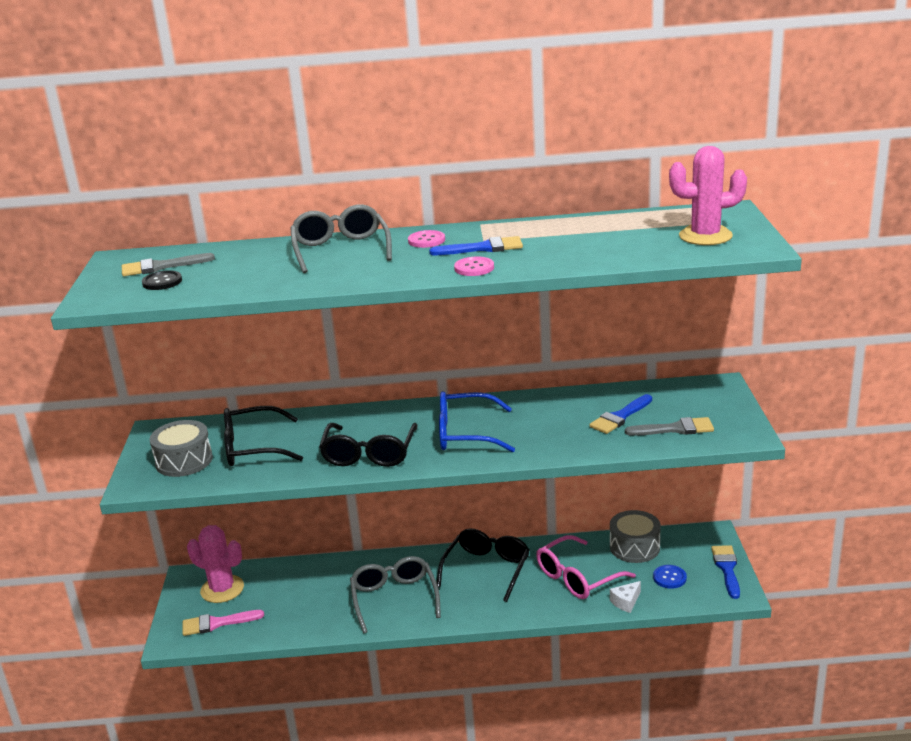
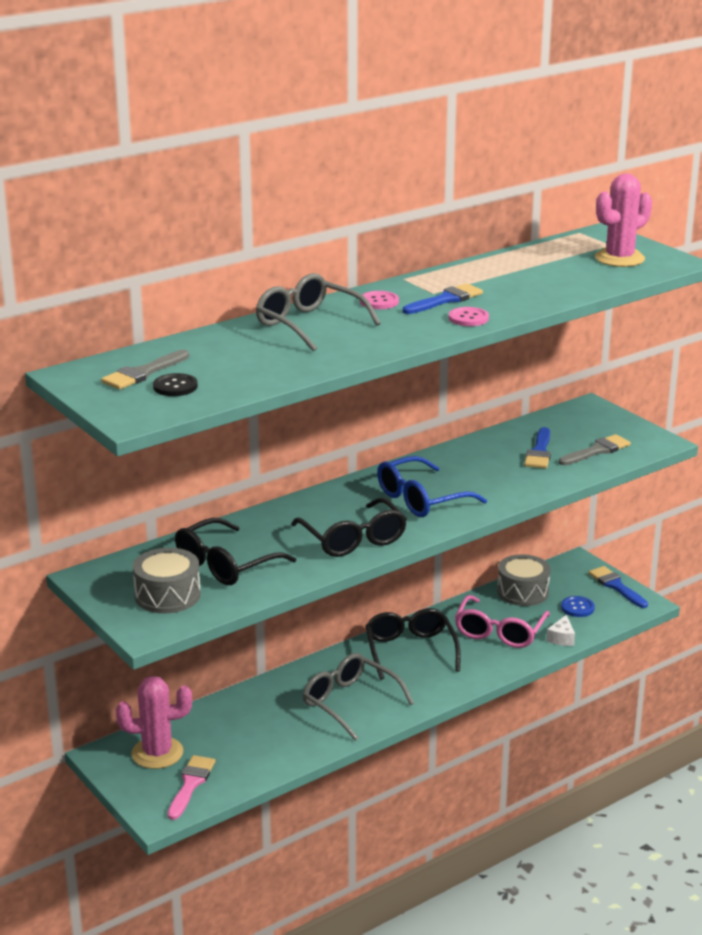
camera: 35 degrees left, 0 degrees up
(217, 623) = (191, 784): pink brush -> pink brush turned 150 degrees clockwise

